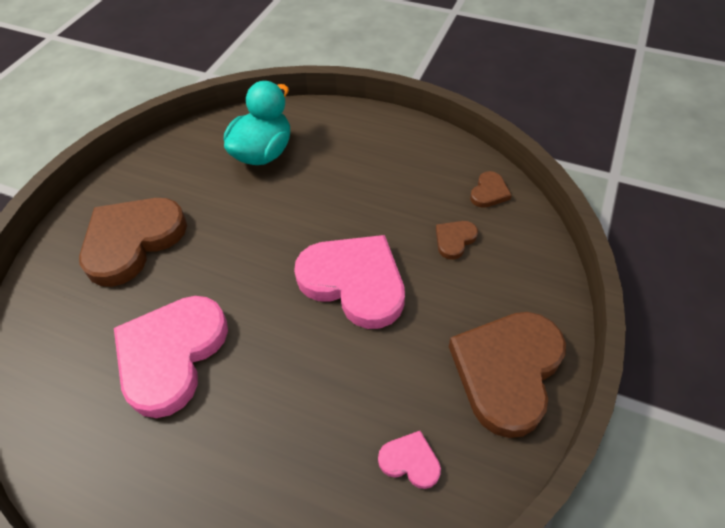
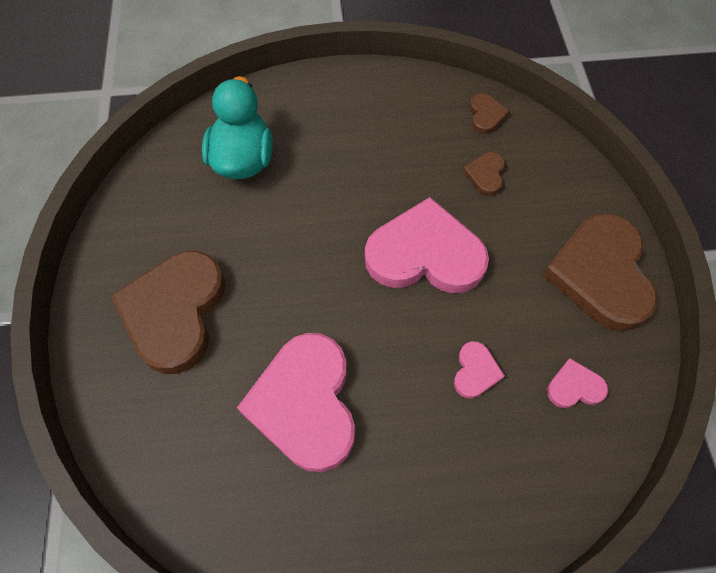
camera: 30 degrees left, 10 degrees up
(327, 400) = (475, 371): none -> pink heart

